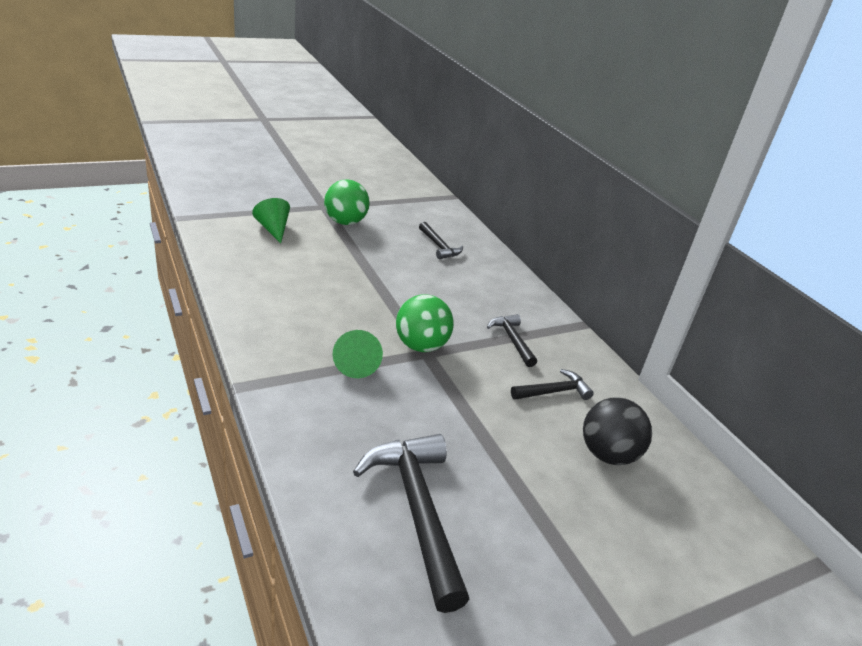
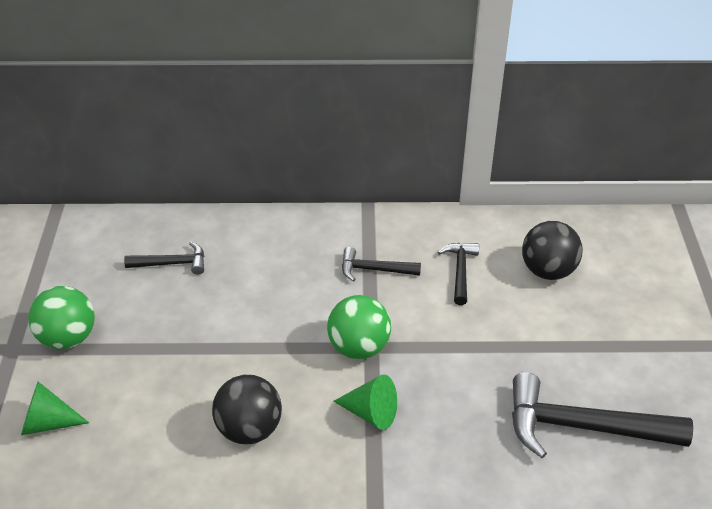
camera: 60 degrees left, 10 degrees up
(308, 307) = (249, 429): none -> black ball

